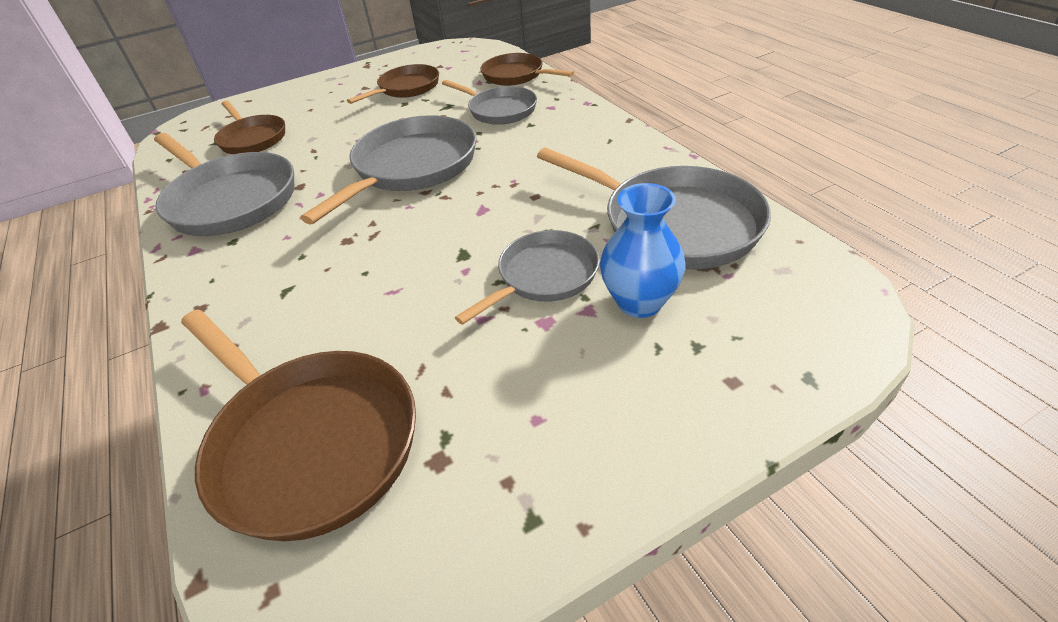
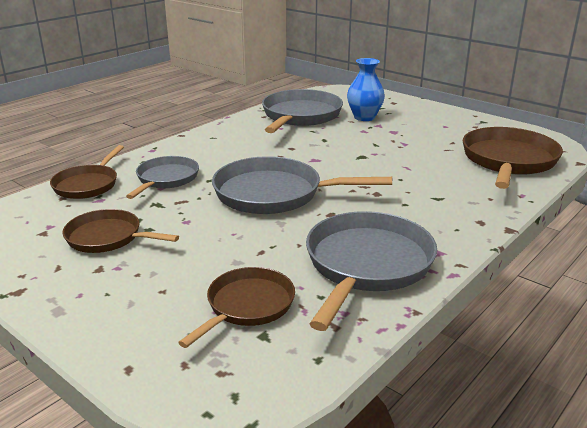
camera: 115 degrees left, 15 degrees down
(544, 276) = (363, 136): grey pan -> none

